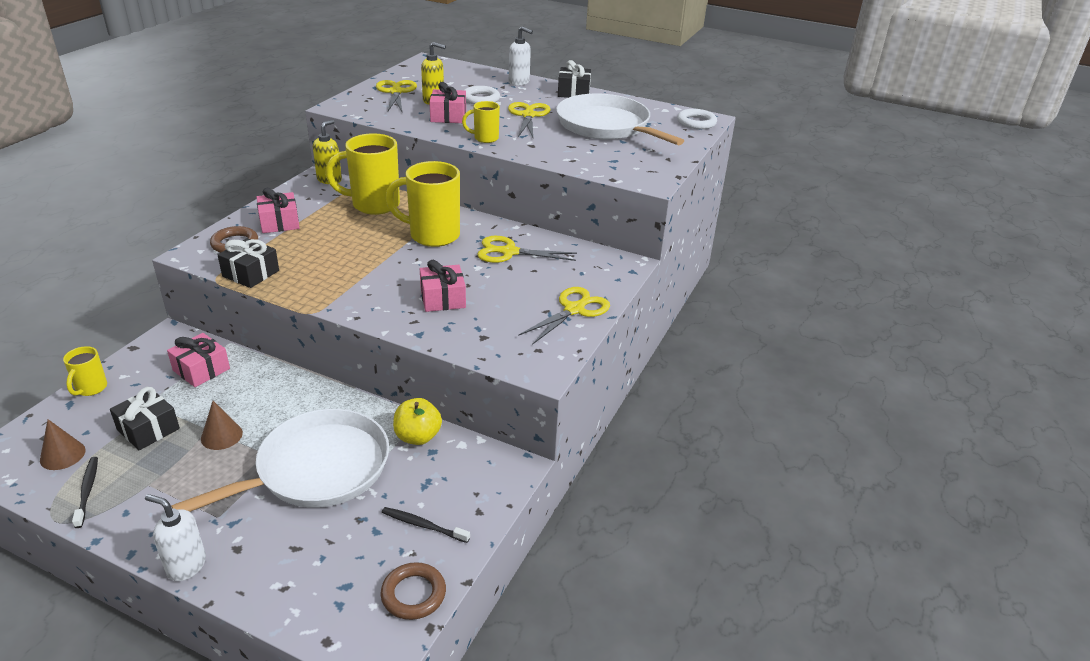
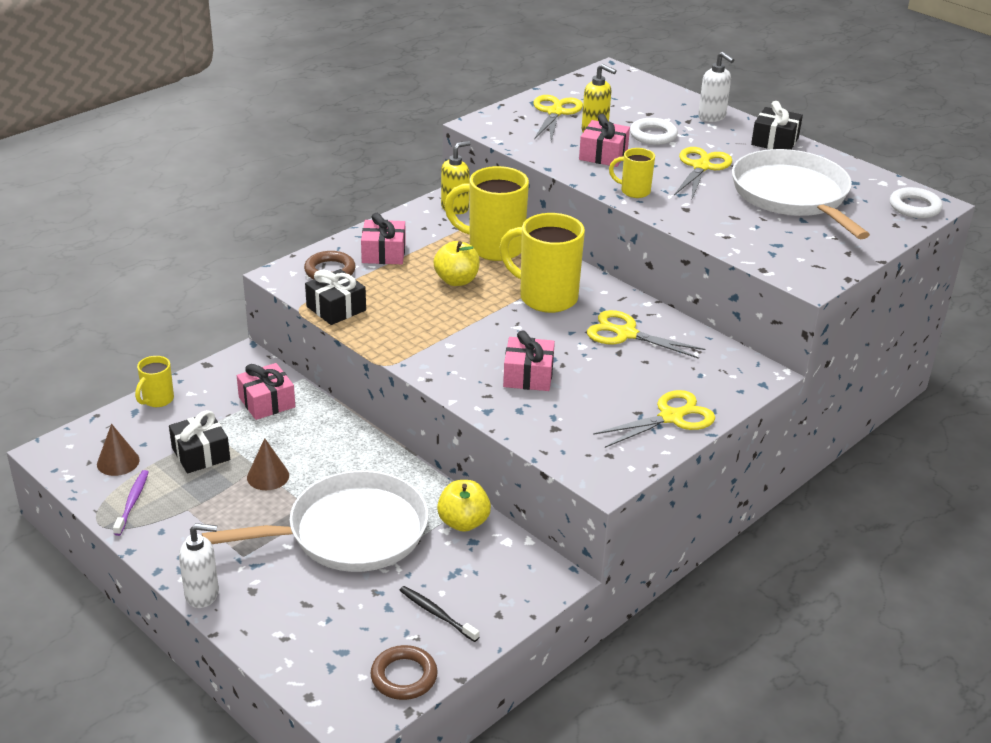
camera: 20 degrees right, 0 degrees up
(87, 490) = (132, 502): black toothbrush -> purple toothbrush
(186, 566) = (202, 594): white soap dispenser -> white soap dispenser turned 135 degrees clockwise
(352, 234) = (456, 280): none -> yellow apple

